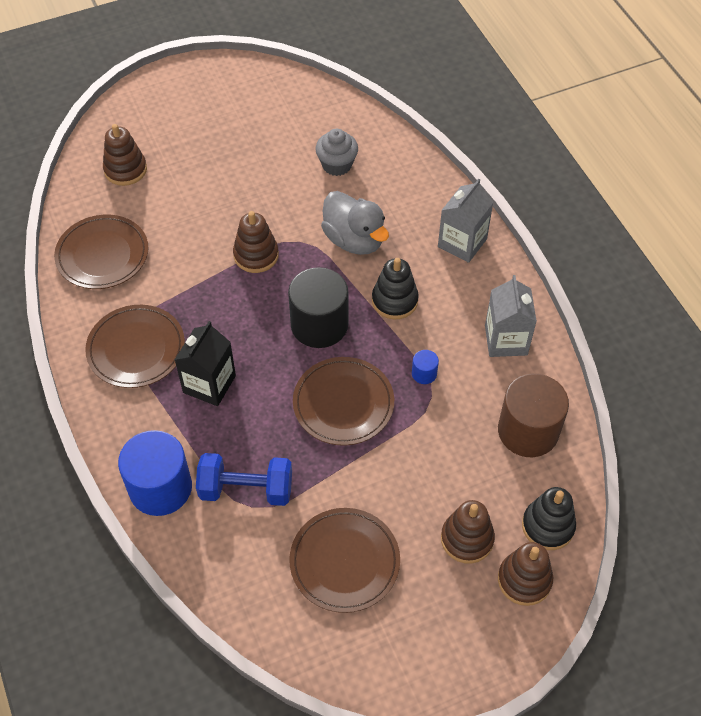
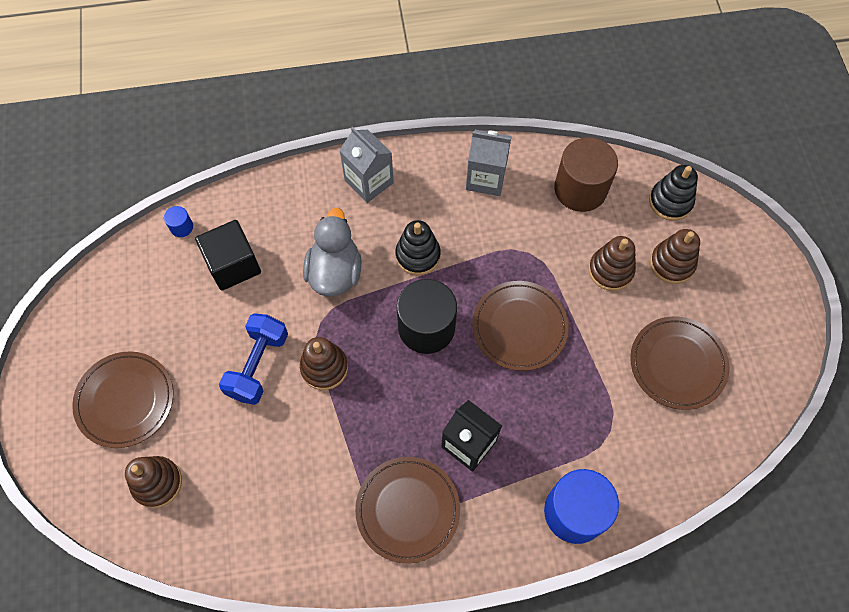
camera: 75 degrees left, 10 degrees up
(102, 255) = (272, 527): brown plate -> brown plate (125, 400)
(246, 489) = (591, 432): blue dumbbell -> blue dumbbell (258, 365)
(337, 165) = (233, 265): grey cupcake -> black cube
(354, 240) = (335, 272): grey duck -> grey duck turned 60 degrees counterclockwise
(424, 373) = (504, 252): blue cylinder -> blue cylinder (181, 227)
(524, 580) = (714, 232): brown stacking toy -> brown stacking toy (610, 270)

